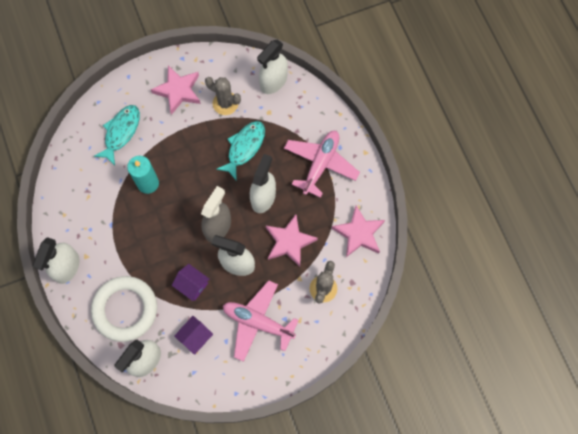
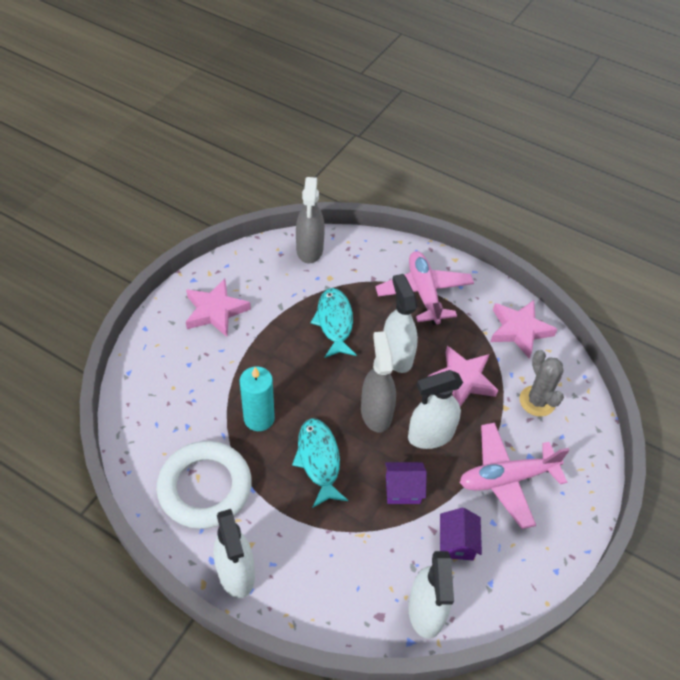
camera: 40 degrees left, 20 degrees down
(121, 132) = (183, 386): turquoise fish -> turquoise fish (319, 460)
(125, 309) = (350, 570): white ring -> white ring (205, 487)
(225, 103) = (277, 294): grey cactus -> none
(273, 82) = (309, 249): white spray bottle -> grey spray bottle

